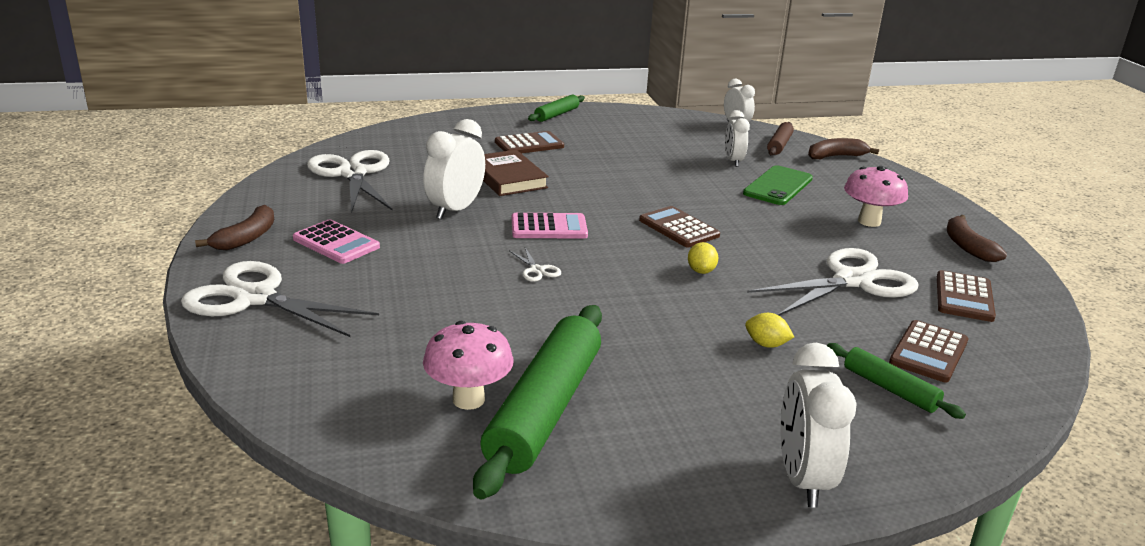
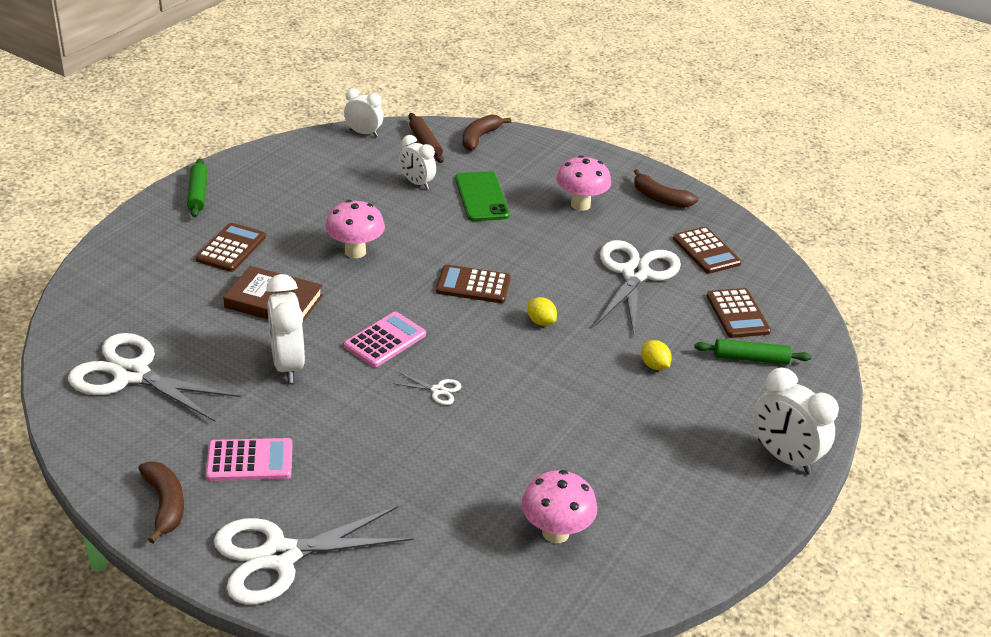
camera: 45 degrees left, 10 degrees up
(545, 410) = (607, 507): green rolling pin -> none
(615, 177) = (355, 252): none -> pink mushroom
(766, 344) = (654, 365): yellow lemon -> yellow lemon turned 75 degrees clockwise

